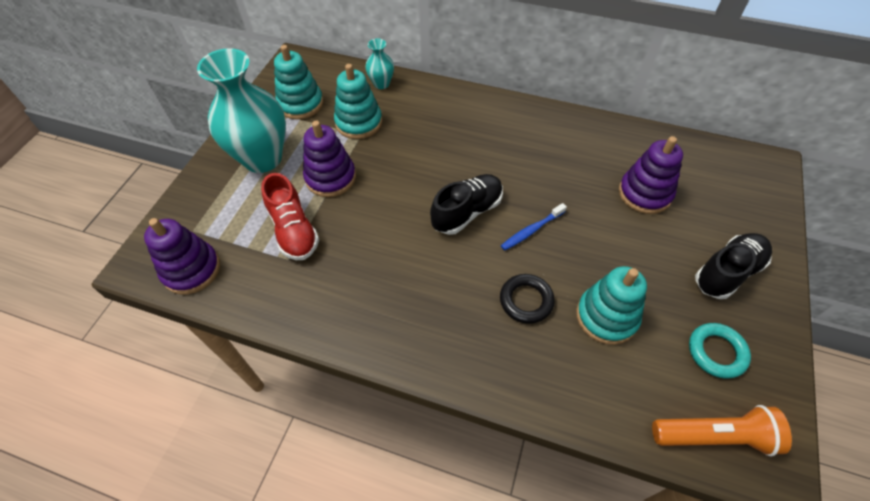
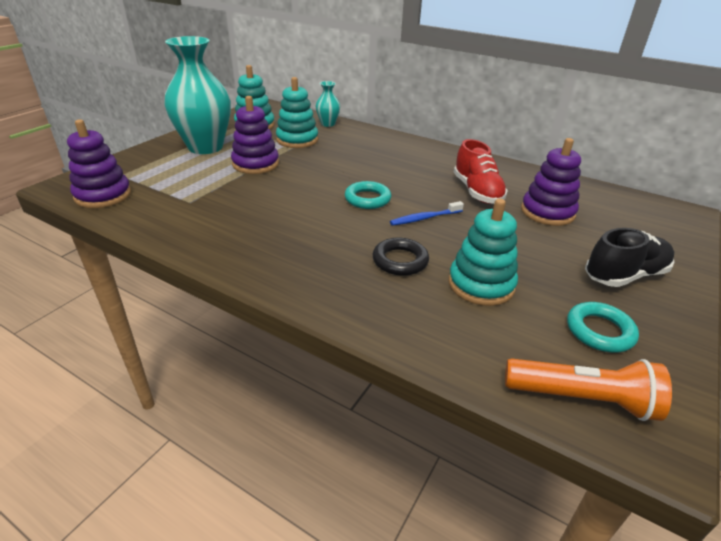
camera: 10 degrees right, 20 degrees down
(294, 231) = (205, 187): red shoe -> red shoe (477, 192)
(467, 212) = (367, 199): black shoe -> turquoise ring

